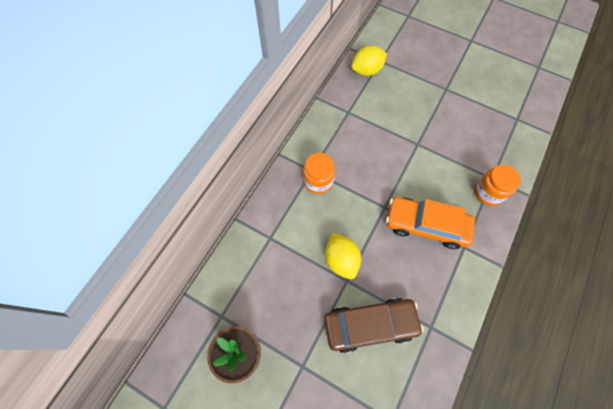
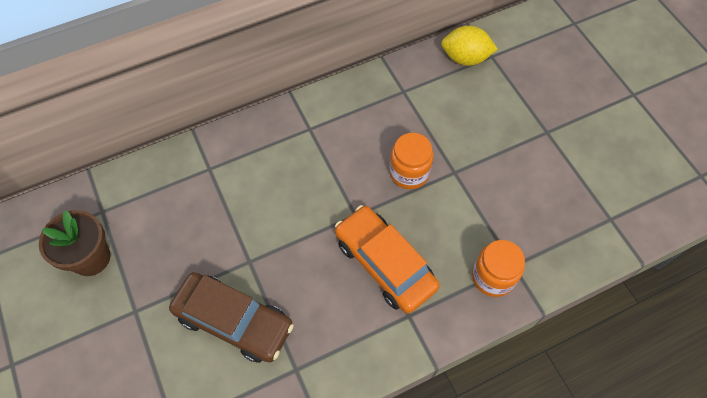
camera: 35 degrees right, 5 degrees down
(318, 181) = (306, 143): orange jar -> orange jar (409, 172)
(341, 259) = (261, 237): yellow lemon -> none

